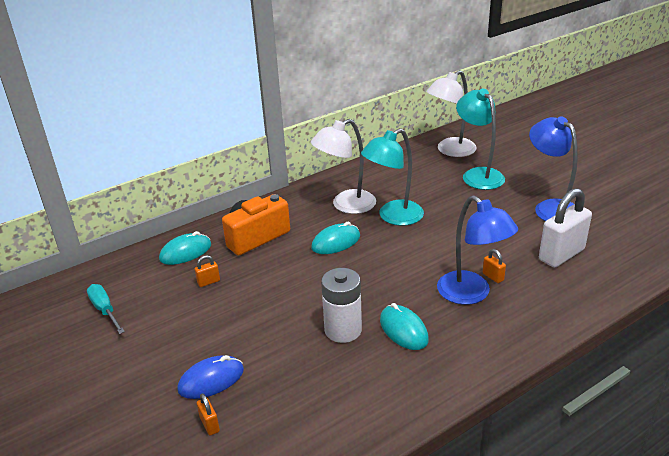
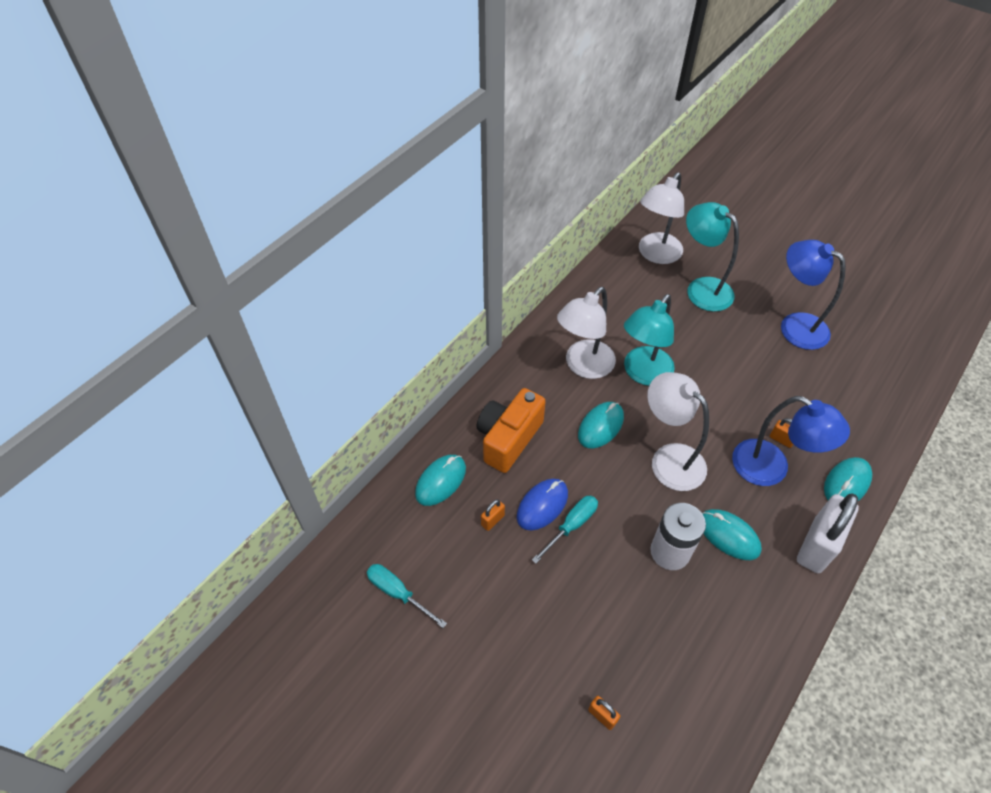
camera: 20 degrees left, 20 degrees up
(211, 380) = (571, 657): blue mouse -> blue mouse (542, 505)
(269, 297) = (571, 526): none -> turquoise screwdriver
(381, 271) = (669, 459): none -> white lamp
(540, 316) = (846, 483): none -> turquoise mouse
(561, 255) = (832, 392): white padlock -> white padlock (816, 546)

